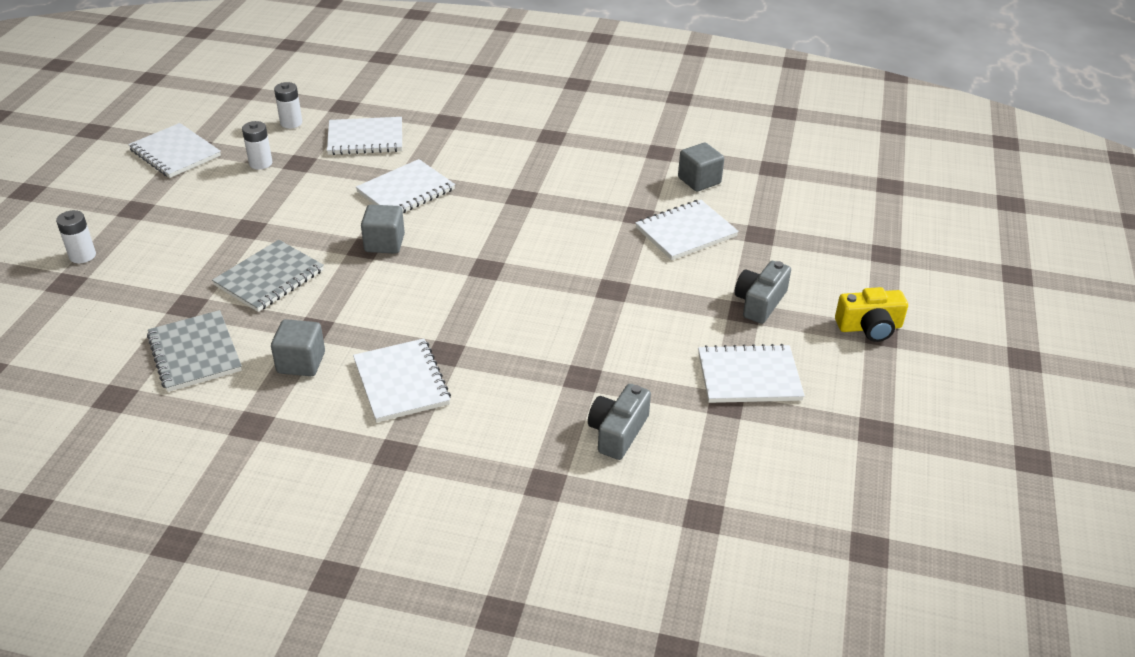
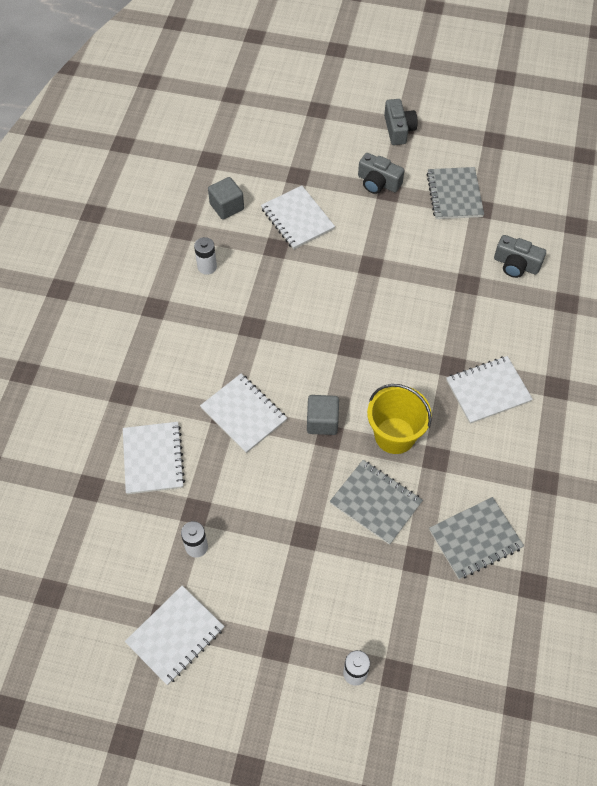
camera: 90 degrees left, 20 degrees up
(291, 123) = (120, 532): white battery -> white battery (207, 267)
(301, 363) = (476, 460): grey cube -> none
(353, 297) = (395, 435): none -> yellow bucket
(749, 376) = (454, 195): white notebook -> grey notebook
(869, 327) = (398, 129): yellow camera -> grey camera

